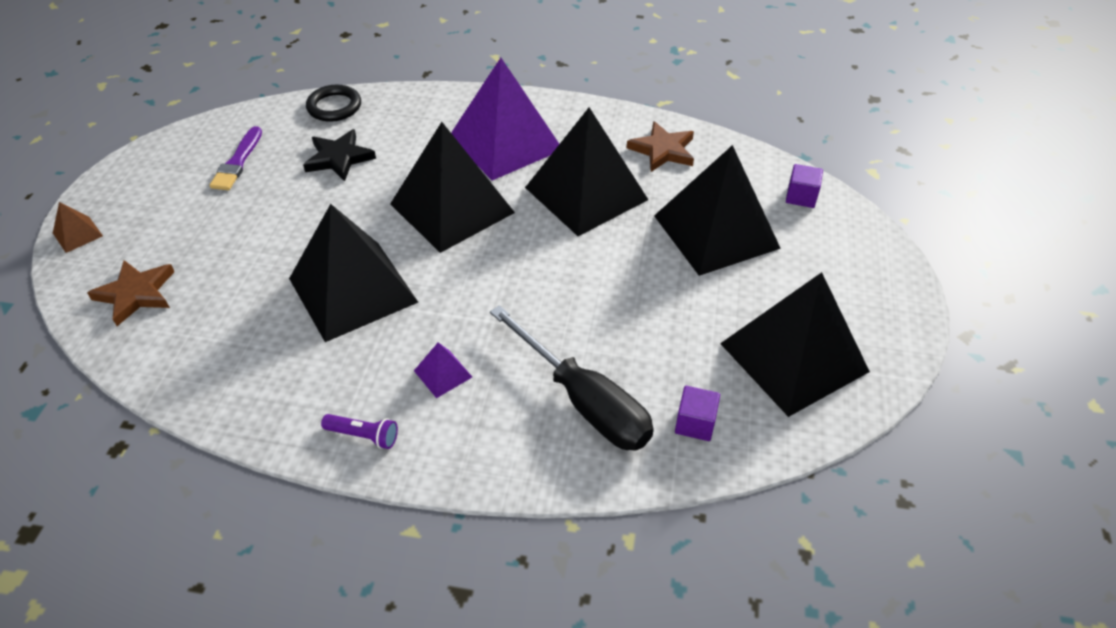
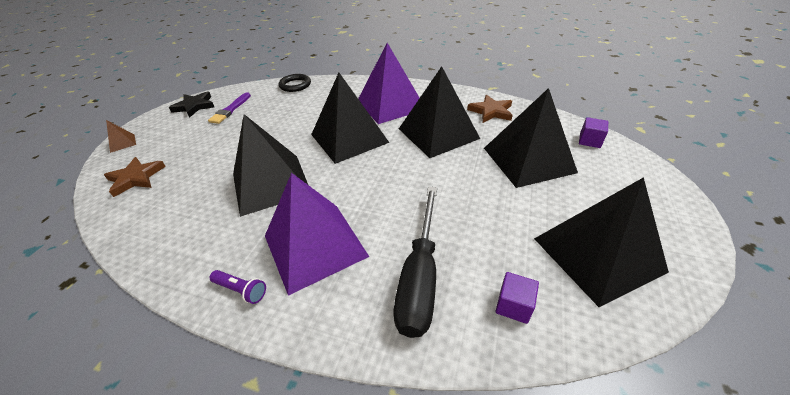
camera: 10 degrees right, 5 degrees down
(339, 158) = (289, 109): black star -> black star (194, 106)
(443, 373) = (315, 245): purple pyramid -> purple pyramid, size x2.49
(584, 401) = (420, 277): black screwdriver -> black screwdriver turned 45 degrees clockwise

